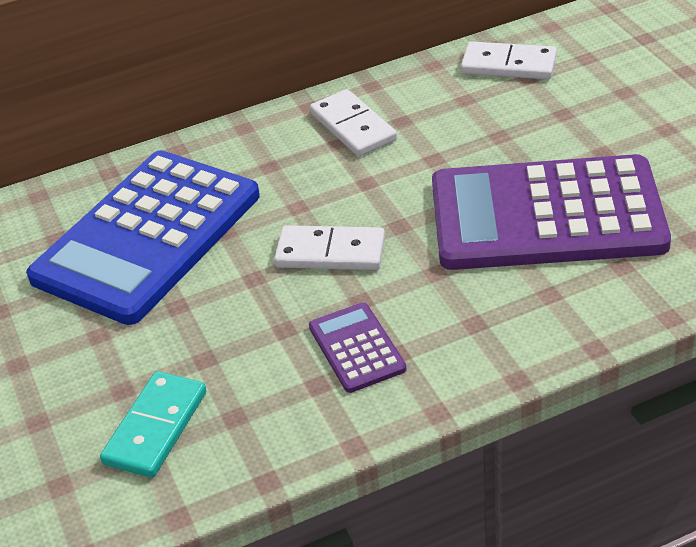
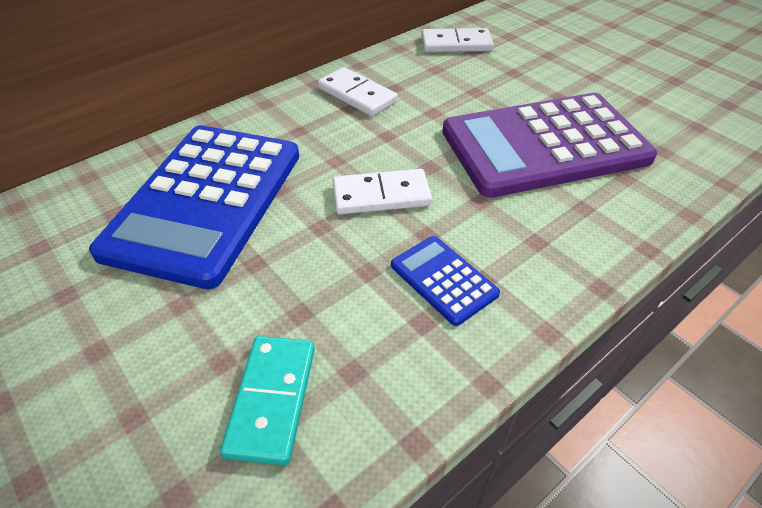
camera: 20 degrees left, 5 degrees up
(357, 348) = (443, 279): purple calculator -> blue calculator

